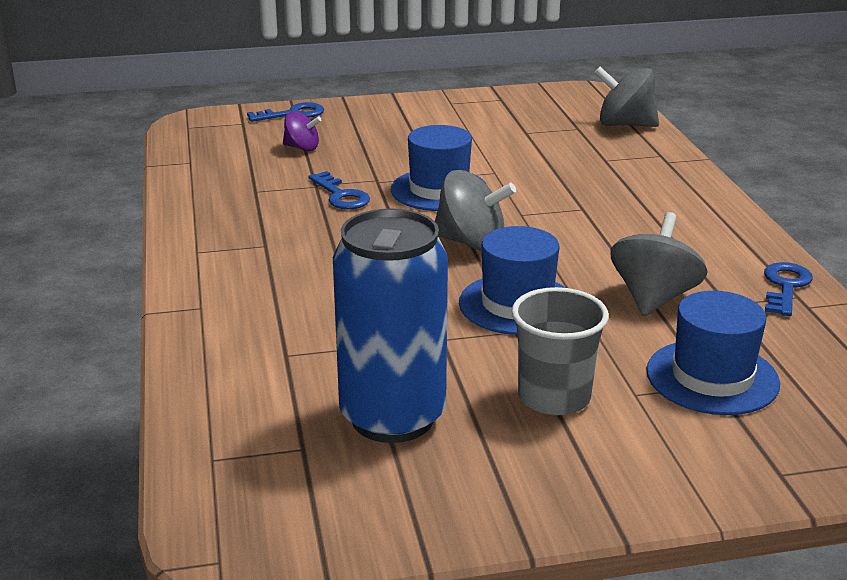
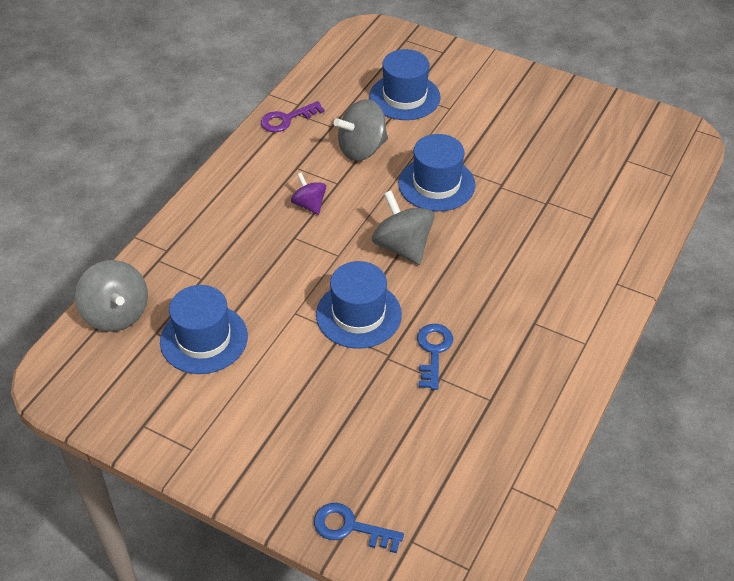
camera: 140 degrees left, 20 degrees up
(302, 148) = (399, 448): purple spinning top -> purple spinning top (309, 205)
(392, 417) = (571, 153): blue can -> none
(537, 137) = (204, 339): none -> blue hat
(554, 397) = (487, 125): grey cup -> none
(785, 286) = (287, 119): blue key -> purple key

